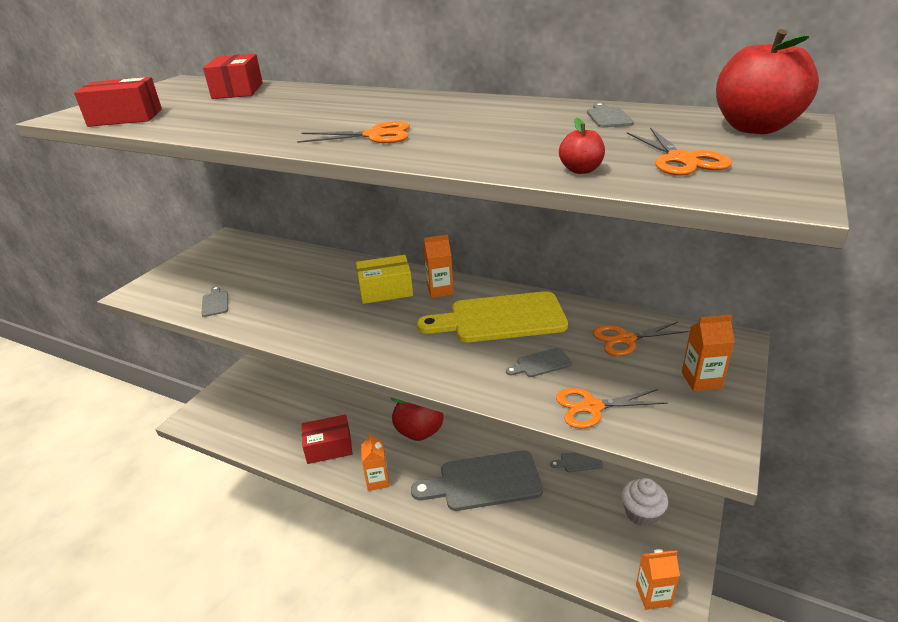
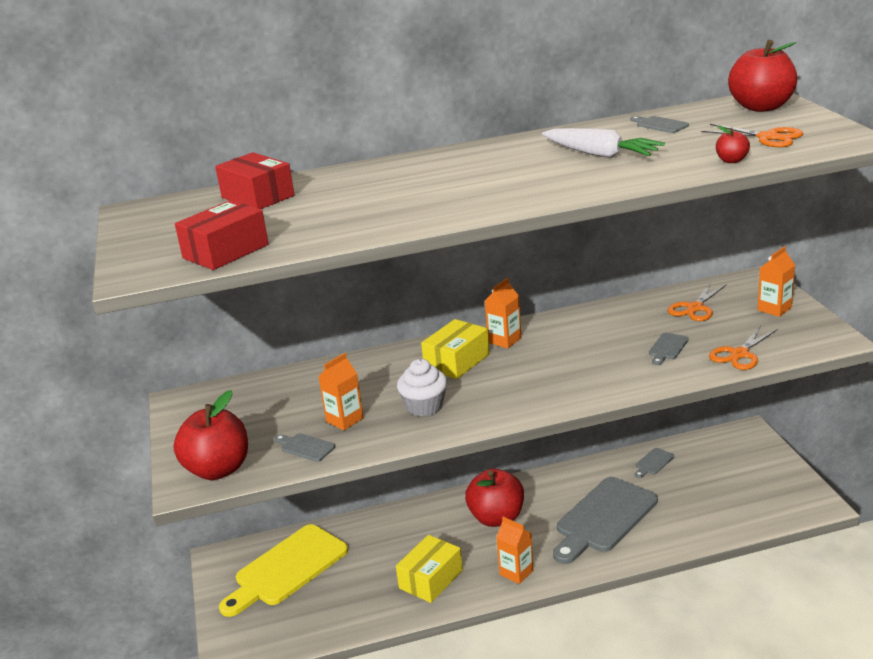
camera: 40 degrees left, 5 degrees down
(162, 291) = (218, 469): none -> red apple
(329, 447) = (431, 579): red box -> yellow box
(375, 135) = (533, 185): orange scissors -> none
(490, 127) = (600, 154): none -> white carrot
(500, 318) = (589, 336): yellow cutting board -> yellow cutting board (287, 568)
(641, 513) = (737, 468): white cupcake -> white cupcake (424, 406)
(653, 595) = (802, 509): orange carton -> orange carton (344, 420)

